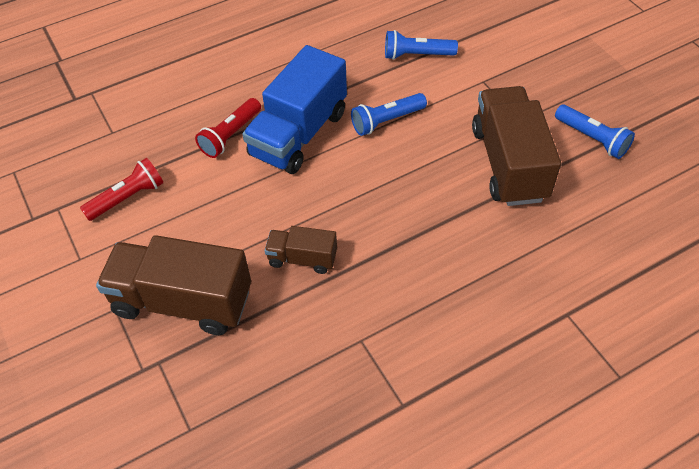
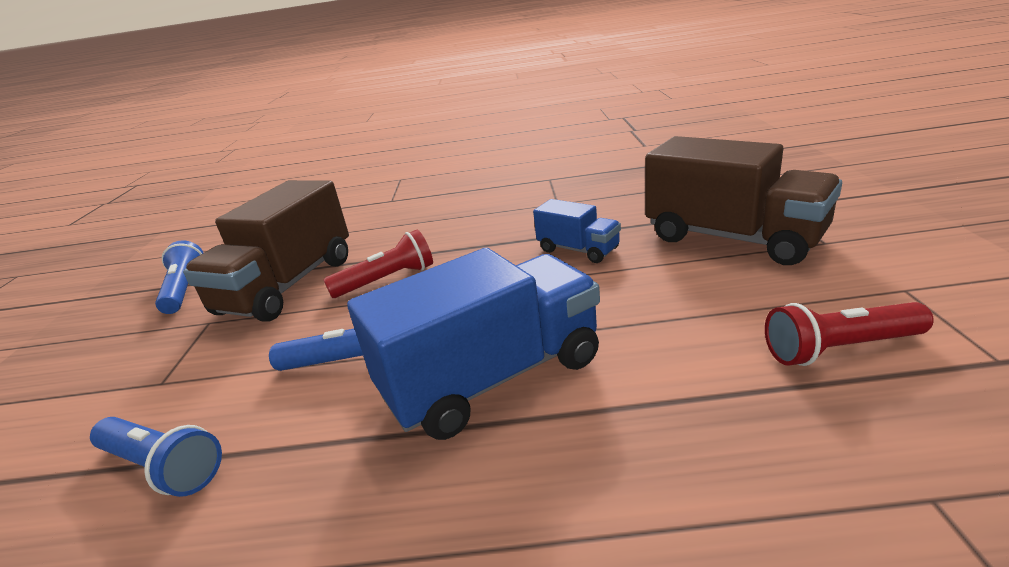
camera: 150 degrees left, 25 degrees down
(230, 135) = (617, 407): red flashlight -> red flashlight (387, 280)
(302, 258) = (578, 250): brown truck -> blue truck

